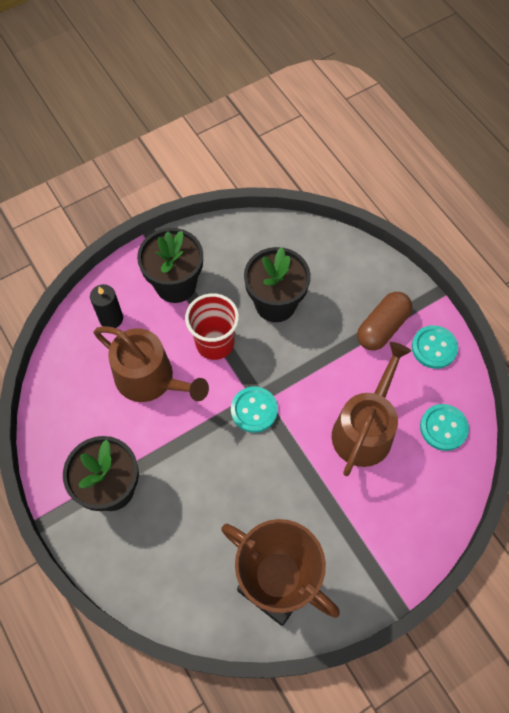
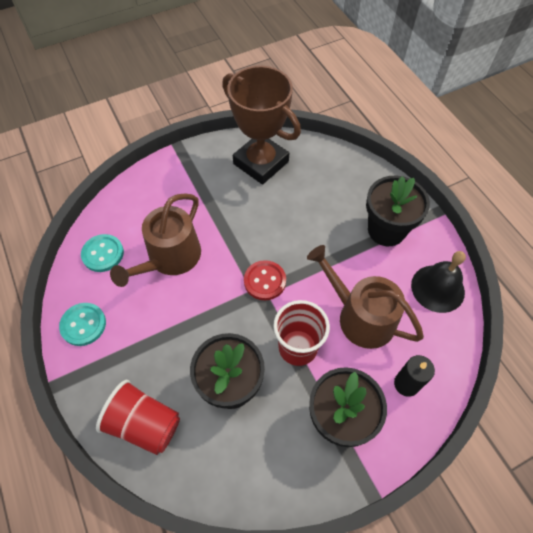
camera: 175 degrees left, 5 degrees down
(63, 417) = (437, 288): none -> black bell
(254, 410) = (265, 281): turquoise button -> red button
(347, 268) = (144, 424): none -> red cup
(382, 327) = (127, 350): brown capsule -> none

